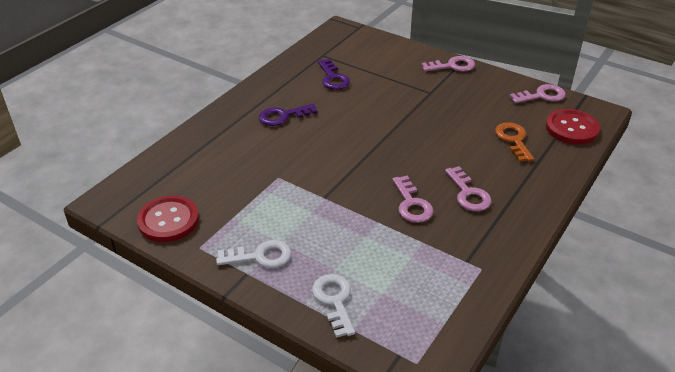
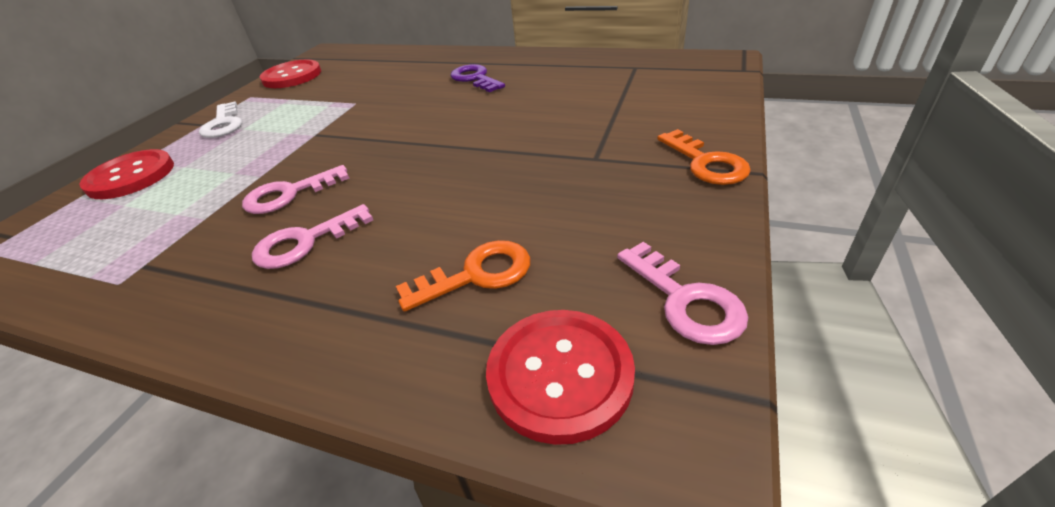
camera: 80 degrees right, 0 degrees up
(333, 78) = (580, 84): purple key -> none
(334, 300) = (131, 176): white key -> red button
(452, 66) = (706, 163): pink key -> orange key

